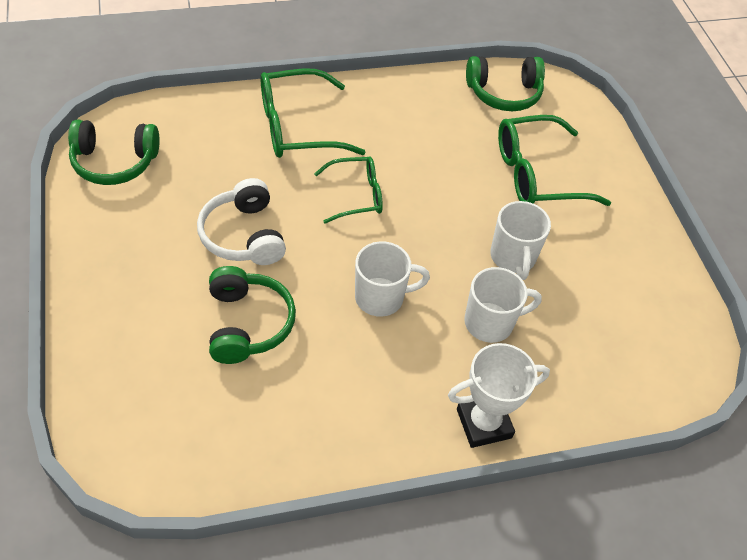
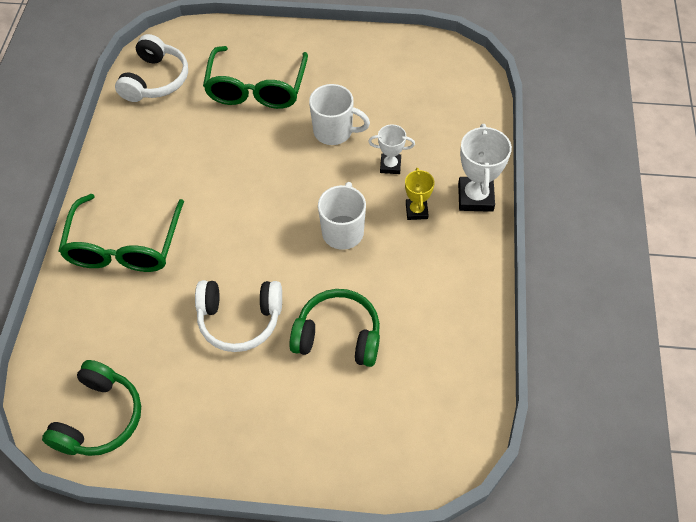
camera: 65 degrees left, 5 degrees up
(356, 195) = (228, 221): green glasses -> none
(437, 363) = (416, 211): none -> yellow trophy
(490, 323) = (390, 166): white mug -> white trophy
(504, 93) = (156, 80): green headphones -> white headphones

